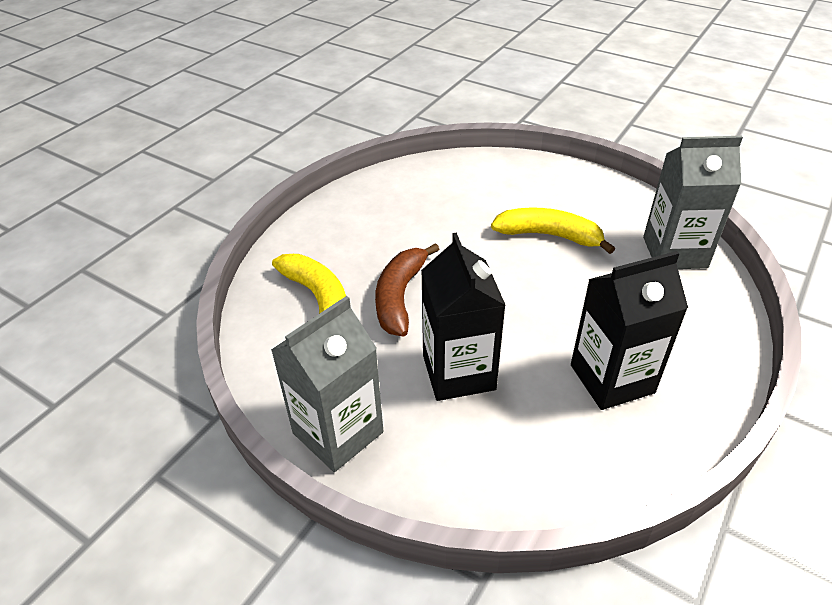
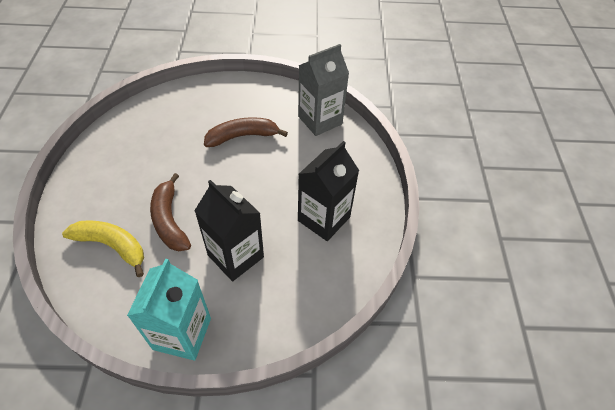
camera: 35 degrees left, 10 degrees up
(338, 432) = (182, 333): grey carton -> turquoise carton
(549, 236) = (242, 136): yellow banana -> brown banana

